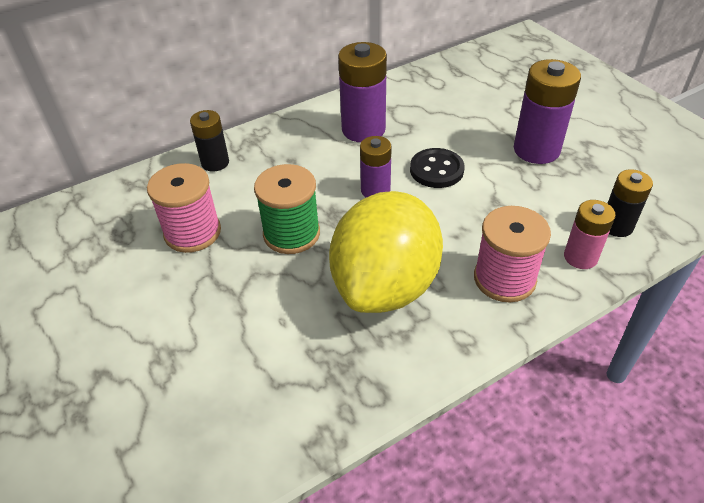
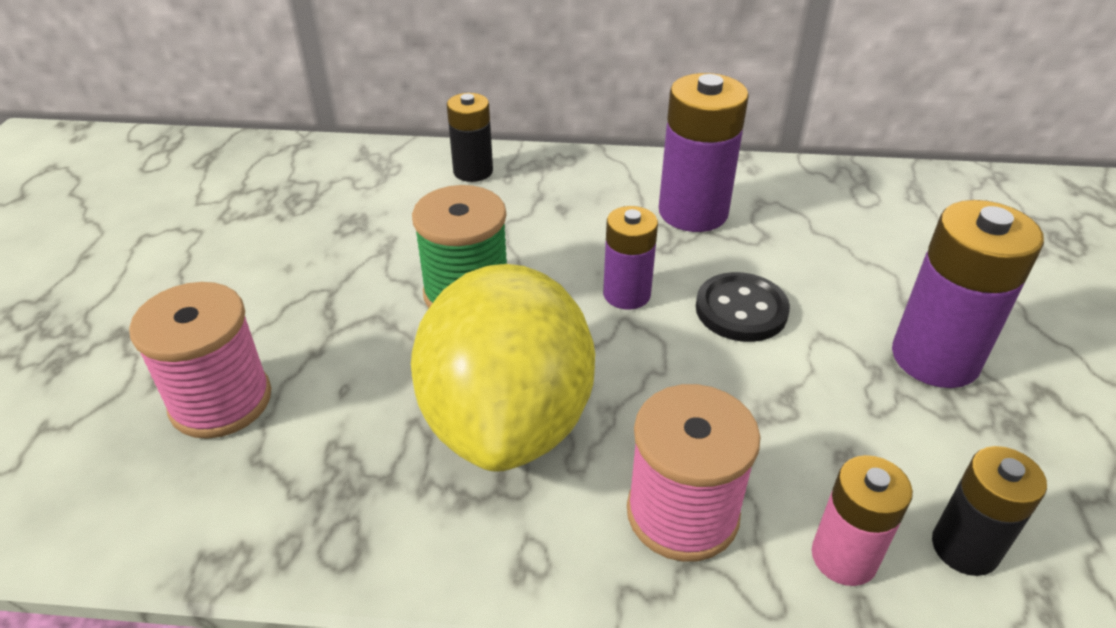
camera: 35 degrees right, 5 degrees down
(192, 232) = (365, 235): pink spool -> pink spool (221, 401)
(385, 285) = (508, 421): yellow lemon -> yellow lemon turned 60 degrees counterclockwise

